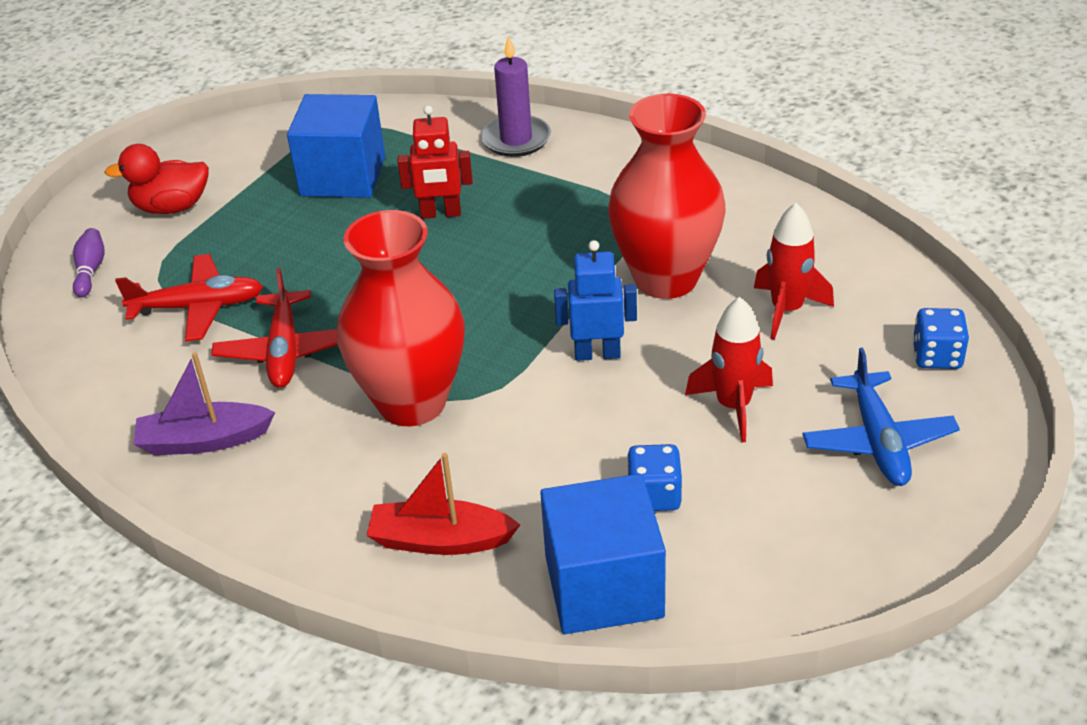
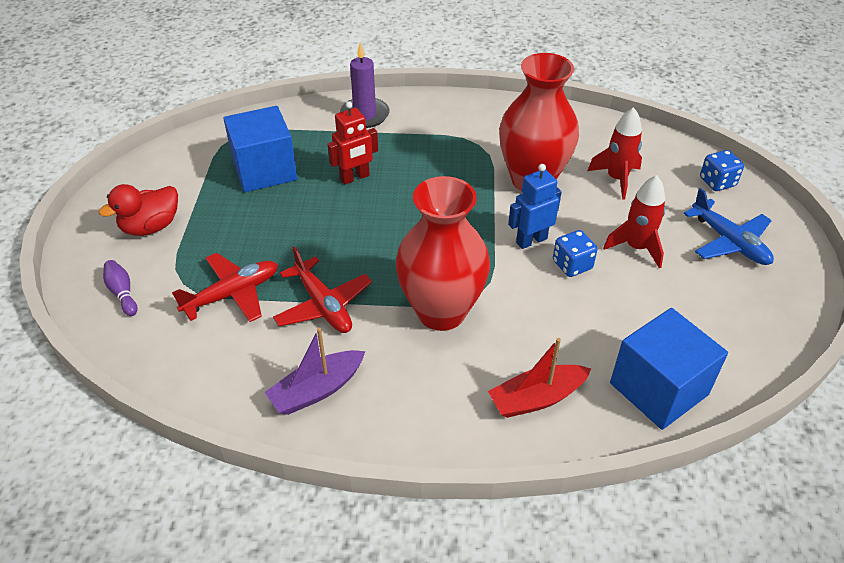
camera: 30 degrees left, 5 degrees up
(654, 496) = (639, 319): blue dice -> blue dice (572, 265)

